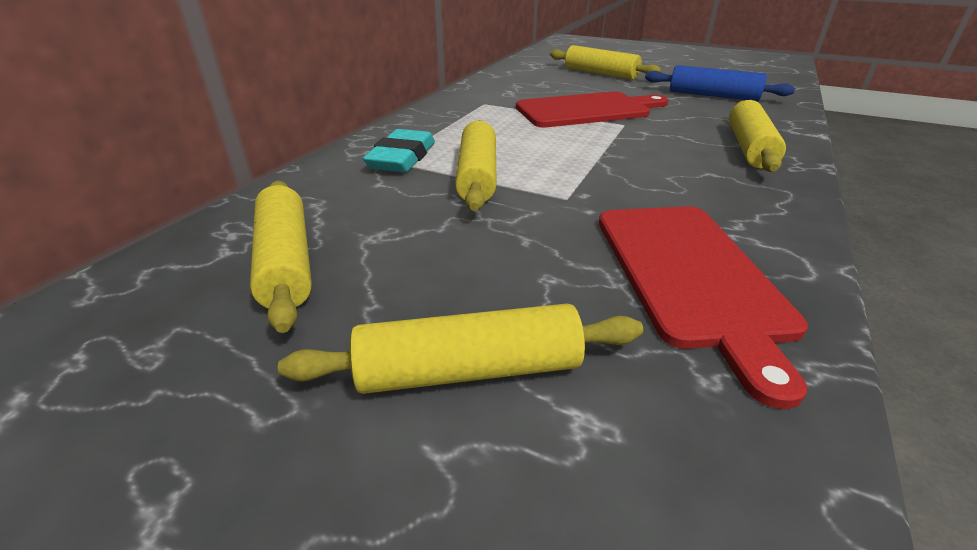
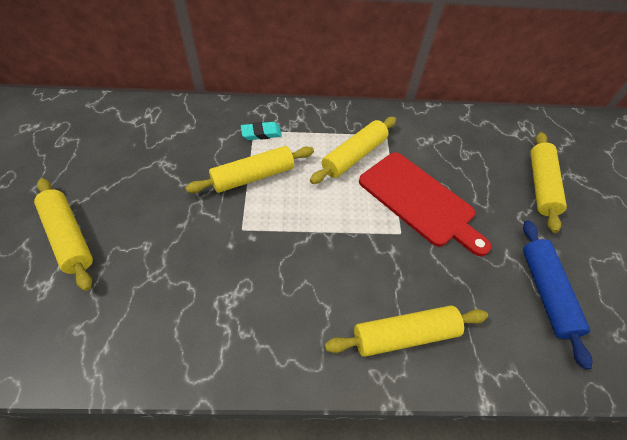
camera: 60 degrees right, 20 degrees up
(285, 262) = (130, 144): yellow rolling pin -> yellow rolling pin (354, 156)
(402, 158) = (261, 133): turquoise eraser -> turquoise eraser, size x0.64
(690, 276) = (168, 311): red cutting board -> none

